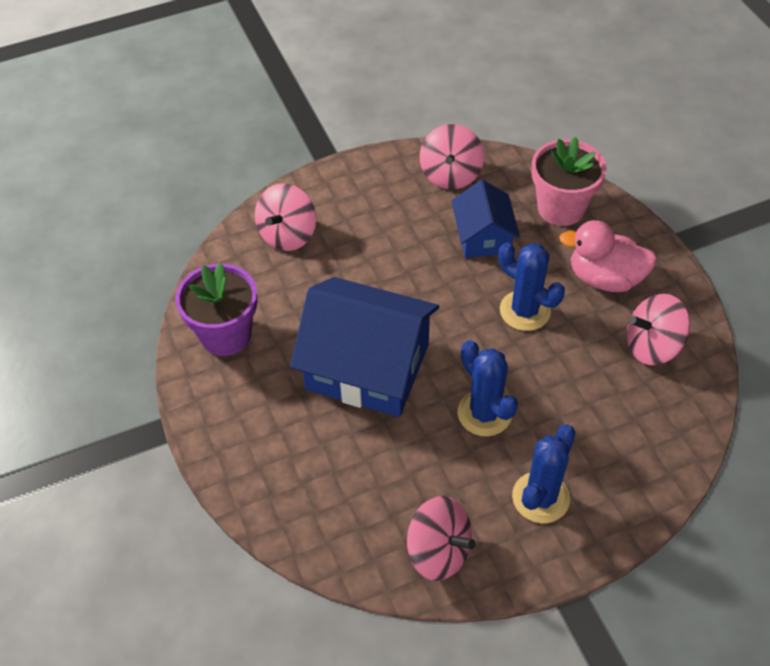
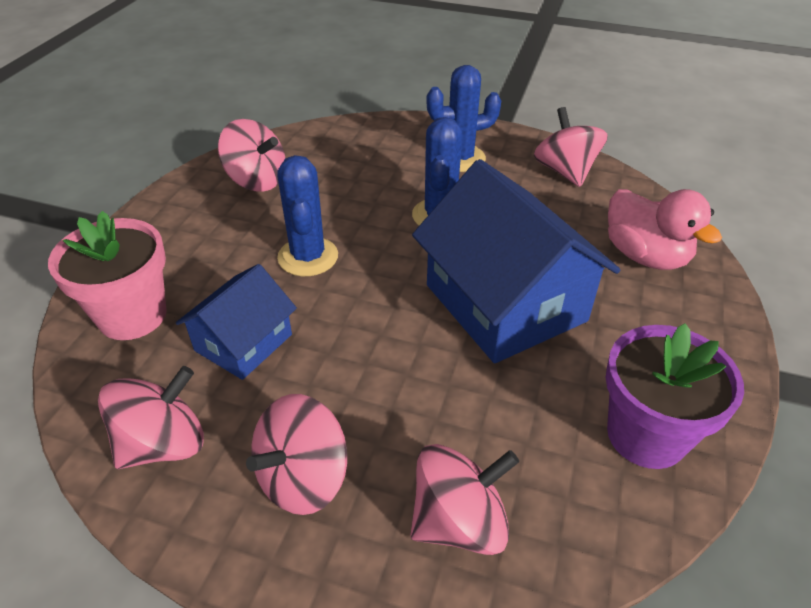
camera: 140 degrees left, 10 degrees down
(373, 204) = (303, 478): none -> pink spinning top
(605, 278) = (207, 237): pink duck -> pink duck (645, 256)

